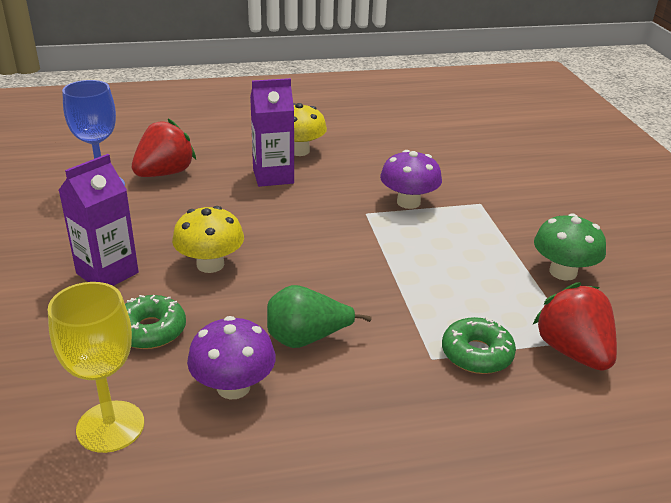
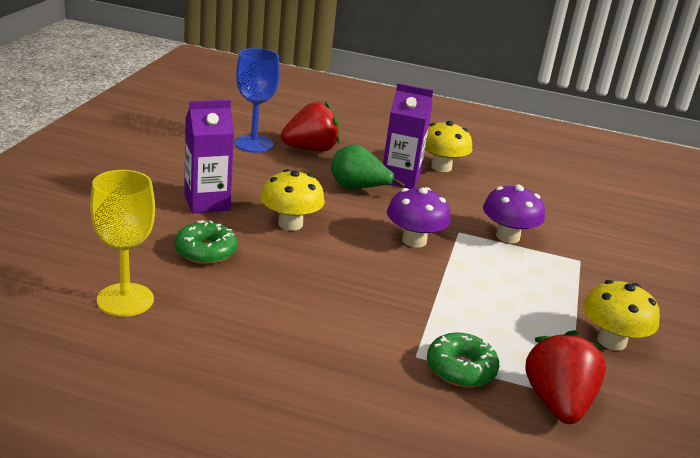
camera: 25 degrees right, 5 degrees down
(233, 387) = (234, 311): purple mushroom -> purple mushroom (414, 240)
(306, 339) = (321, 302): green pear -> green pear (358, 188)
(563, 272) = (611, 341): green mushroom -> yellow mushroom

